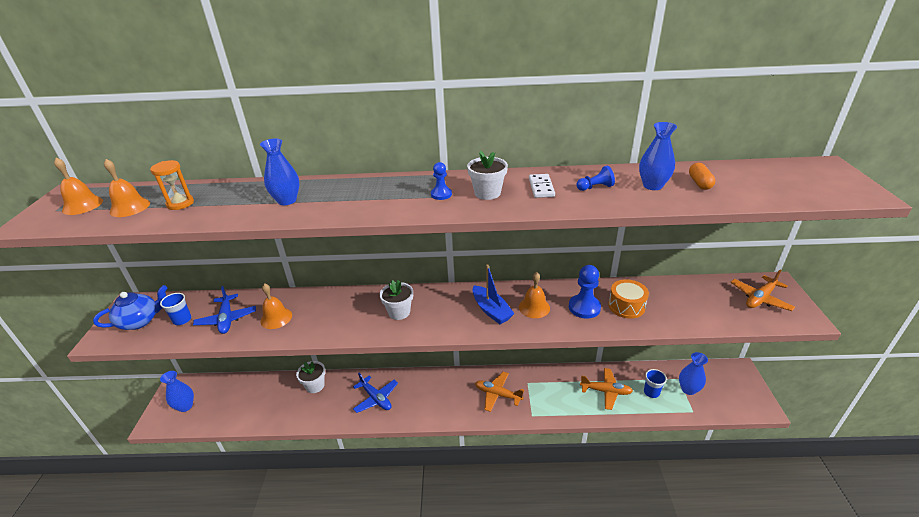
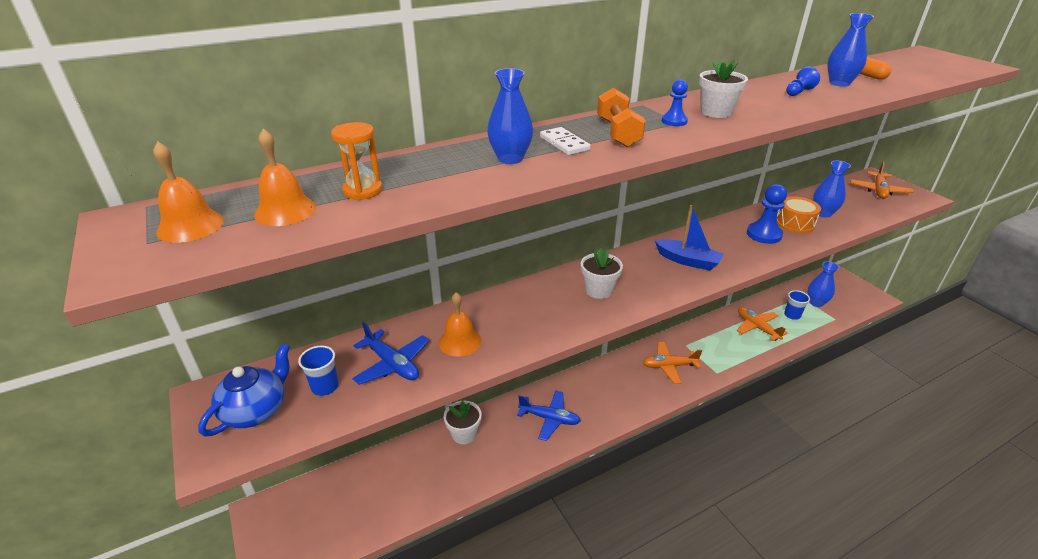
camera: 30 degrees left, 0 degrees up
(185, 406) = (302, 530): blue vase -> blue vase (823, 213)
(385, 196) = (618, 133): none -> orange dumbbell
(534, 307) = (722, 247): orange bell -> none
(541, 187) = (755, 100): white domino -> white domino (564, 144)
(605, 391) = (757, 328): orange plane -> orange plane turned 105 degrees counterclockwise

